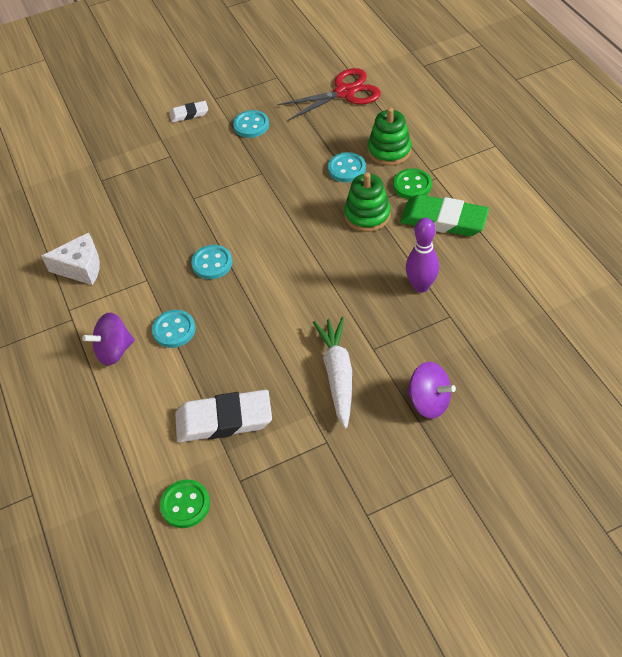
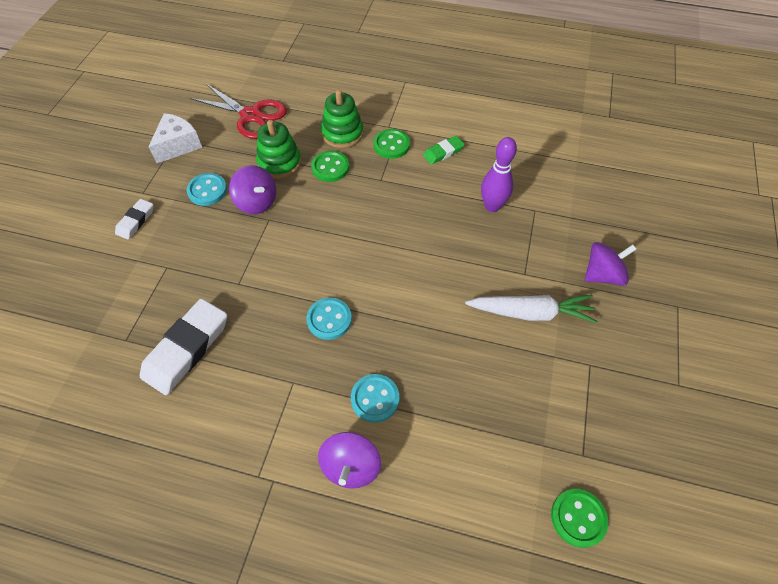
camera: 55 degrees left, 5 degrees up
(81, 268) = (217, 430): white cheese -> white cheese (178, 145)
(224, 420) = (509, 424): white eraser -> white eraser (186, 348)
(269, 156) = (257, 202): none -> purple spinning top
(337, 375) = (530, 313): white carrot -> white carrot turned 150 degrees clockwise
(345, 92) = (251, 115): red scissors -> red scissors turned 105 degrees clockwise
(346, 169) = (330, 167): turquoise button -> green button
(367, 215) = (391, 188): green stacking toy -> green stacking toy (279, 163)
(443, 220) = (443, 152): green eraser -> green eraser, size x0.53

